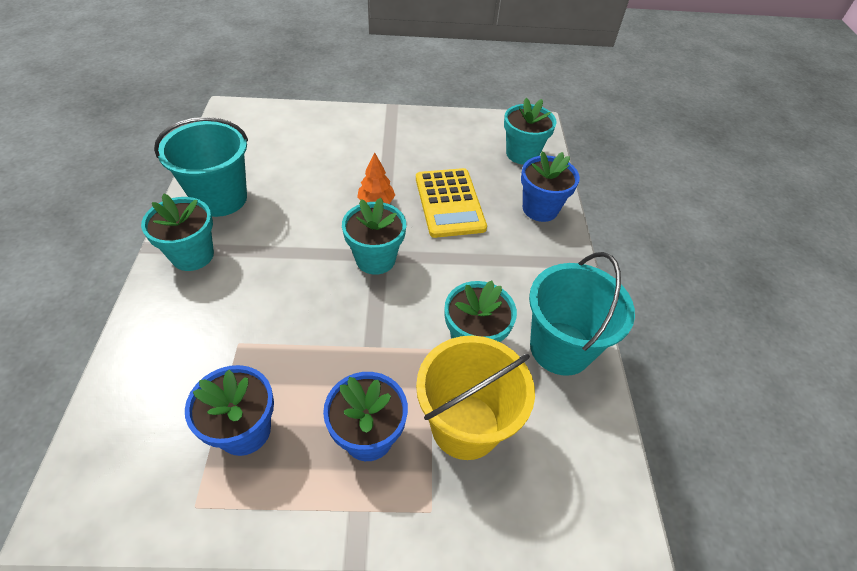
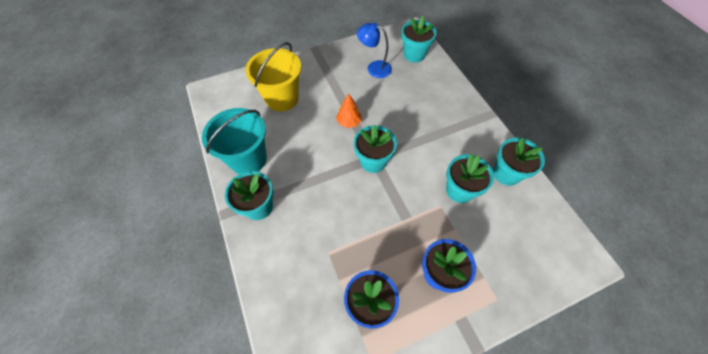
camera: 20 degrees left, 10 degrees up
(449, 203) = (392, 105): yellow calculator -> none
(454, 152) = (374, 68): none -> blue lamp
(465, 426) = (485, 243): yellow bucket -> yellow bucket (282, 98)
(540, 209) = (446, 89): blue flower pot -> none
(560, 348) = (506, 173): turquoise bucket -> turquoise flower pot

